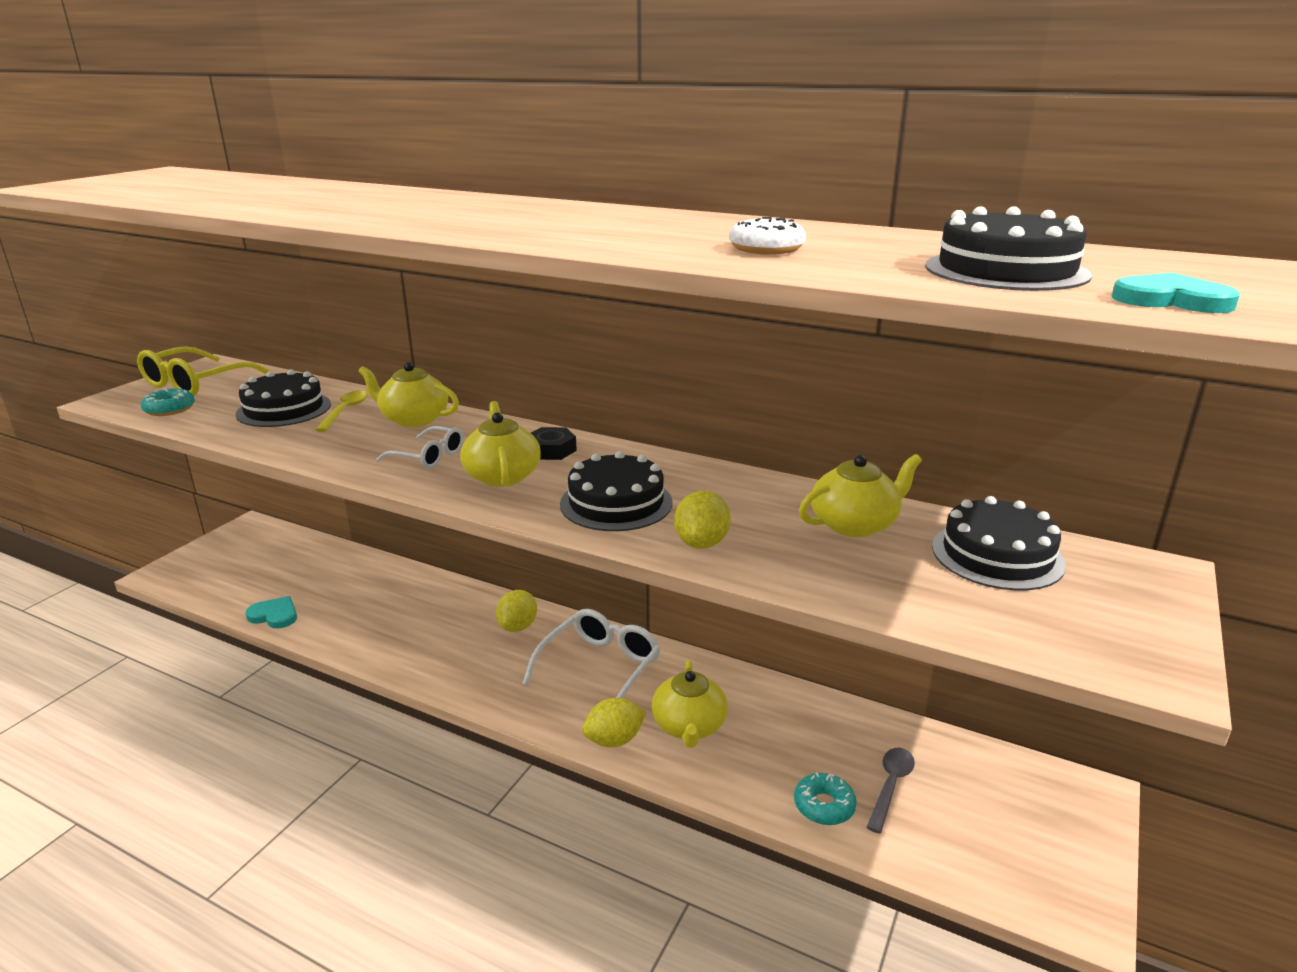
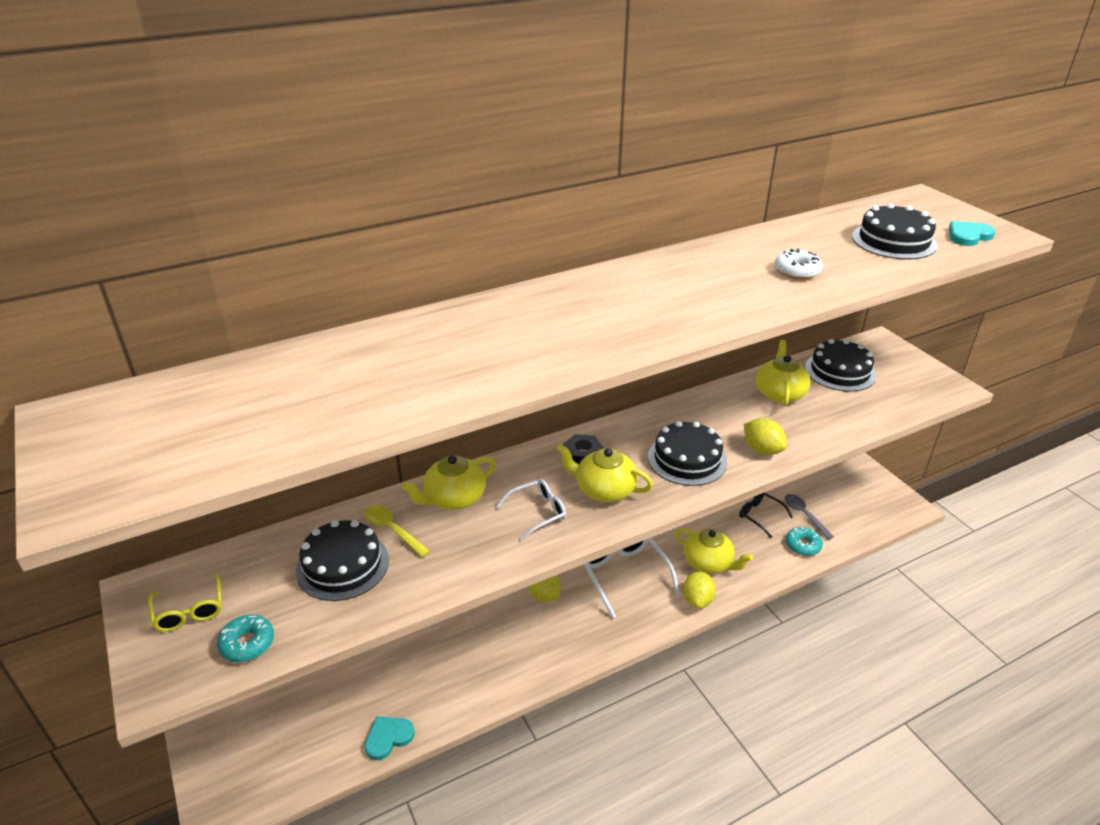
camera: 55 degrees left, 10 degrees up
(196, 384) = (189, 611): yellow glasses -> yellow glasses, size x0.59
(832, 741) = (760, 515): none -> black glasses

